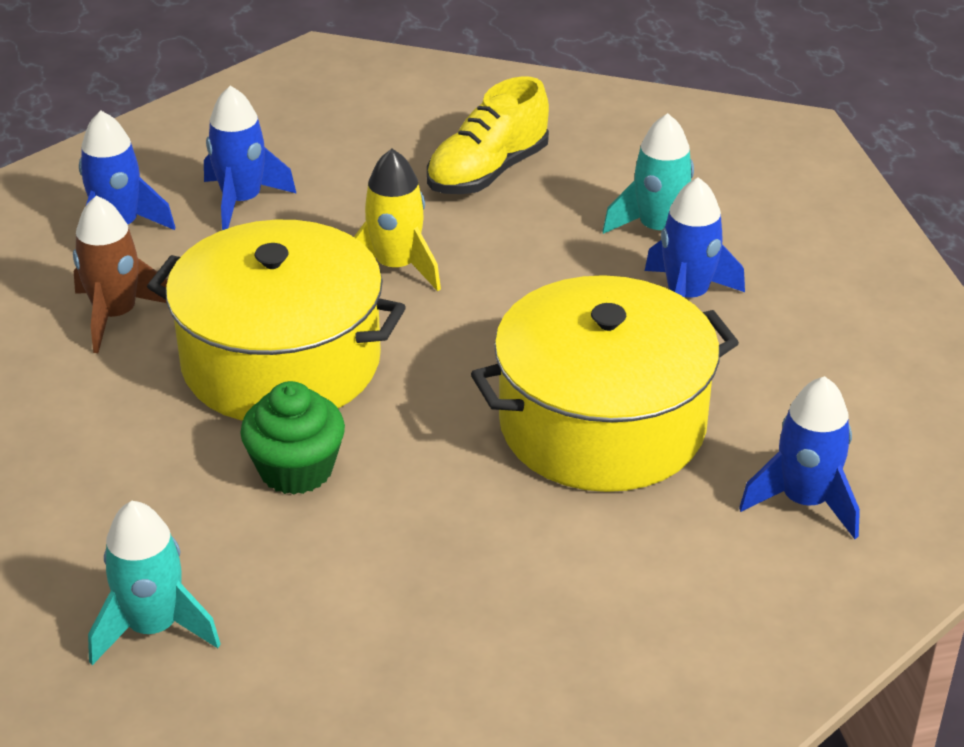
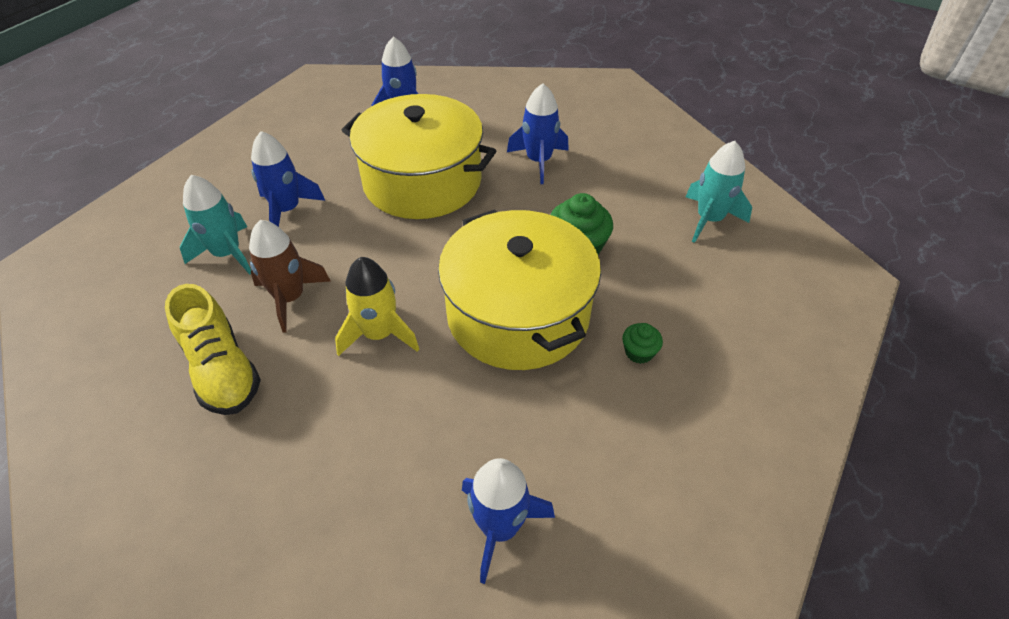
camera: 135 degrees left, 10 degrees up
(111, 405) = (639, 352): none -> green cupcake
(116, 315) = (579, 426): brown rocket -> brown rocket (290, 298)
(242, 201) = (390, 479): blue rocket -> blue rocket (539, 161)
(487, 172) = (222, 370): yellow shoe -> yellow shoe turned 60 degrees clockwise

